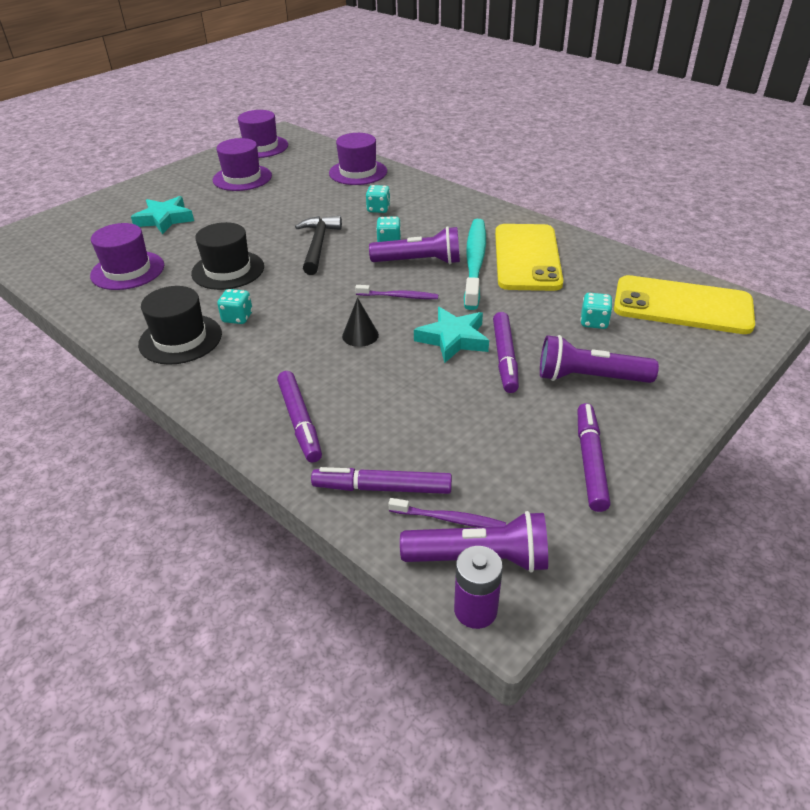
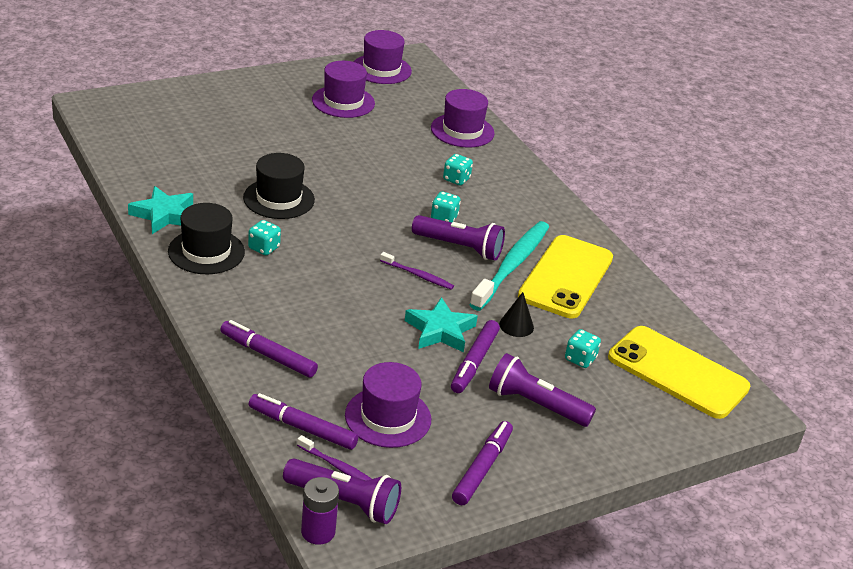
camera: 15 degrees right, 5 degrees down
(127, 270) = (190, 170): purple hat -> purple hat (388, 417)
(164, 219) = (247, 126): turquoise star -> turquoise star (164, 215)
(300, 421) = (268, 355): purple marker -> purple marker turned 120 degrees clockwise
(318, 245) = (374, 200): black hammer -> none
(360, 335) = (360, 300): black cone -> black cone (516, 325)

